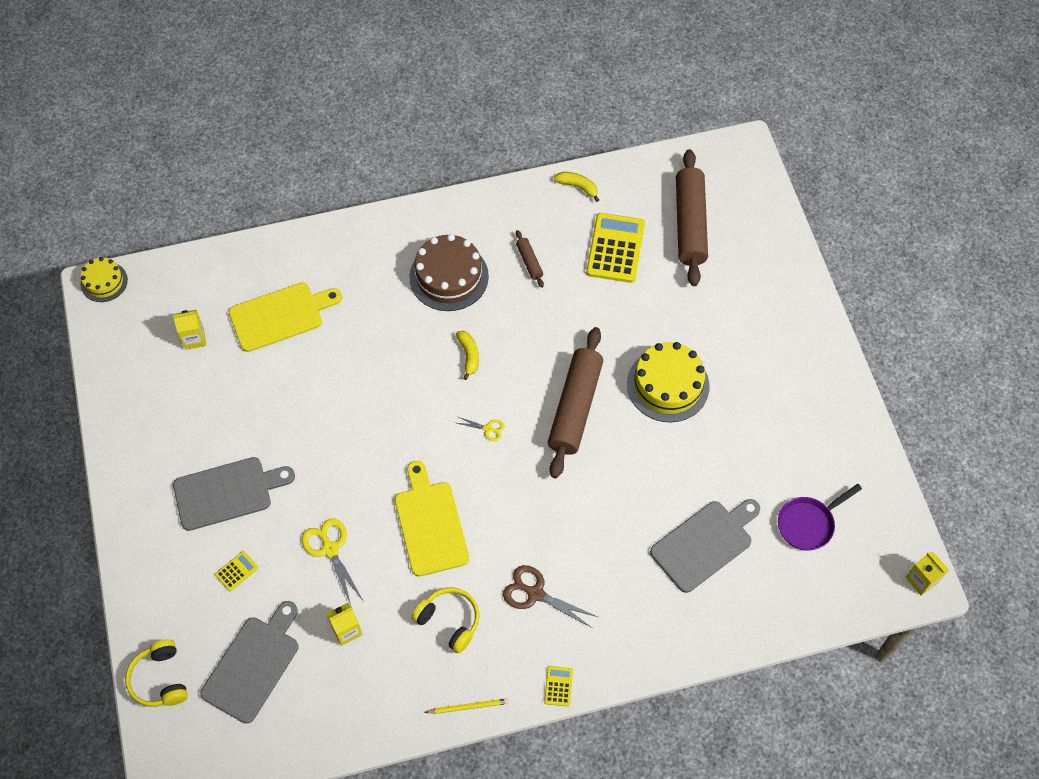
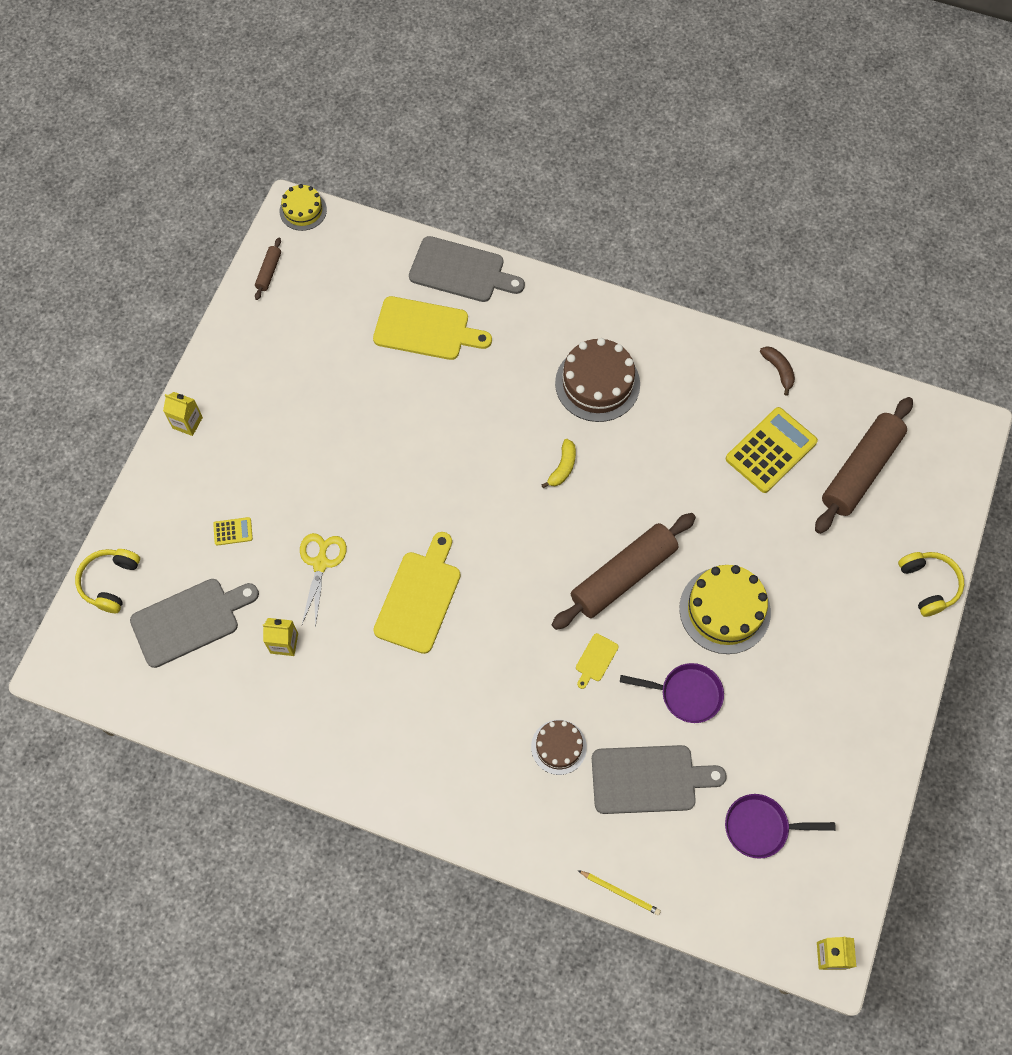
camera: 35 degrees right, 5 degrees up
(194, 338) = (341, 306): yellow carton -> yellow carton (187, 423)
(227, 492) = (273, 458): grey cutting board -> grey cutting board (461, 271)
(449, 621) = (374, 694): yellow headphones -> yellow headphones (928, 585)
(468, 706) = (336, 780): yellow pencil -> yellow pencil (620, 892)
(488, 429) = (531, 545): yellow scissors -> none
(529, 262) = (680, 414): brown rolling pin -> brown rolling pin (269, 272)
(535, 594) = (464, 721): brown scissors -> none
(558, 686) = (424, 816): yellow calculator -> none
(578, 187) = (778, 370): yellow banana -> brown banana
(600, 482) = (595, 659): none -> yellow cutting board
(621, 565) = (558, 747): none -> brown cake
(685, 464) = (686, 694): none -> purple pan

